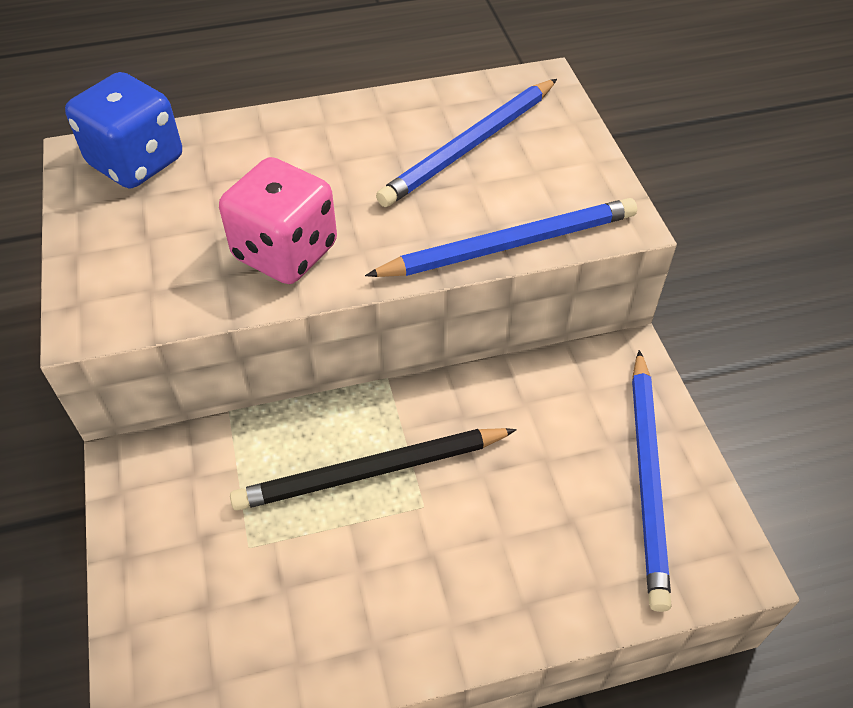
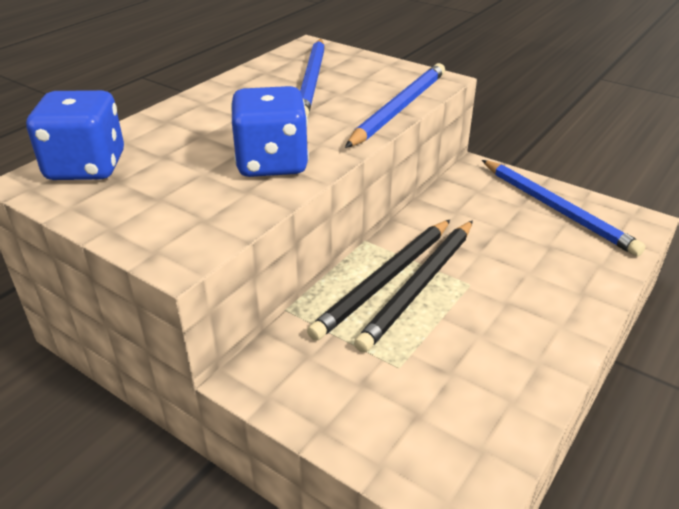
camera: 40 degrees left, 15 degrees down
(285, 252) = (272, 163): pink dice -> blue dice
(347, 441) = (385, 280): none -> black pencil

